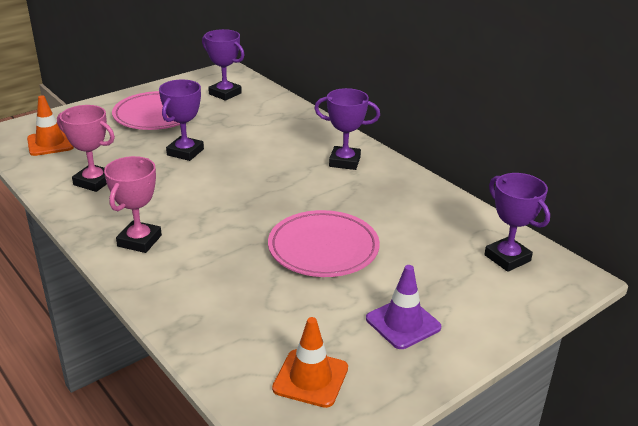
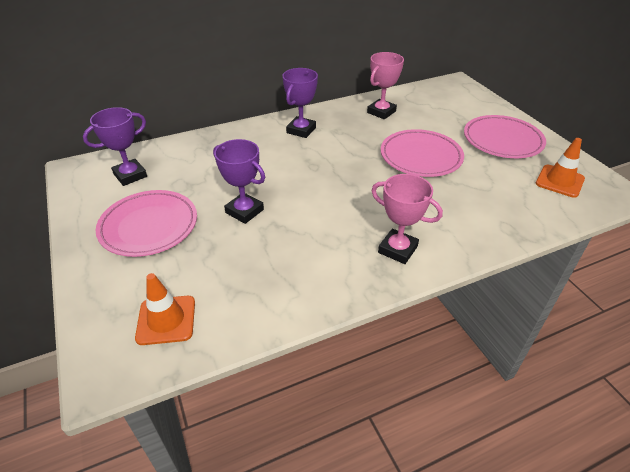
camera: 75 degrees left, 10 degrees up
(94, 182) = (279, 279): pink trophy -> pink trophy (381, 112)
(403, 323) = (502, 141): purple traffic cone -> pink plate
(507, 258) = (437, 96): purple trophy -> none

